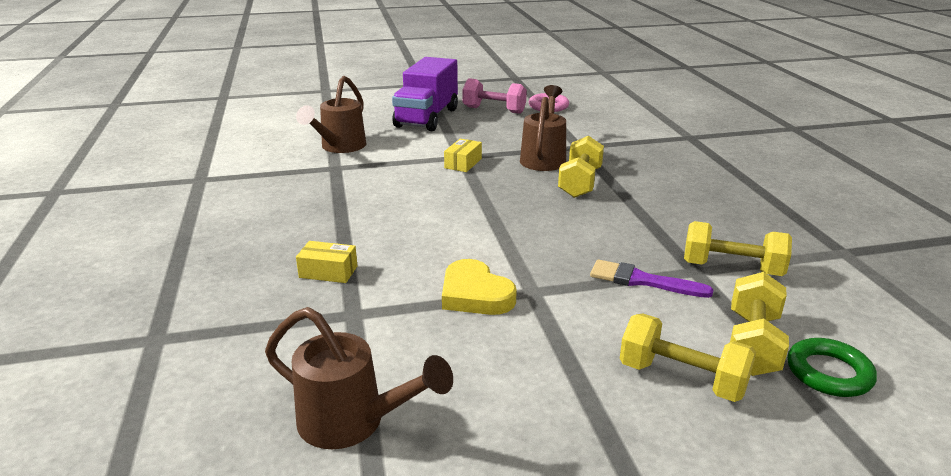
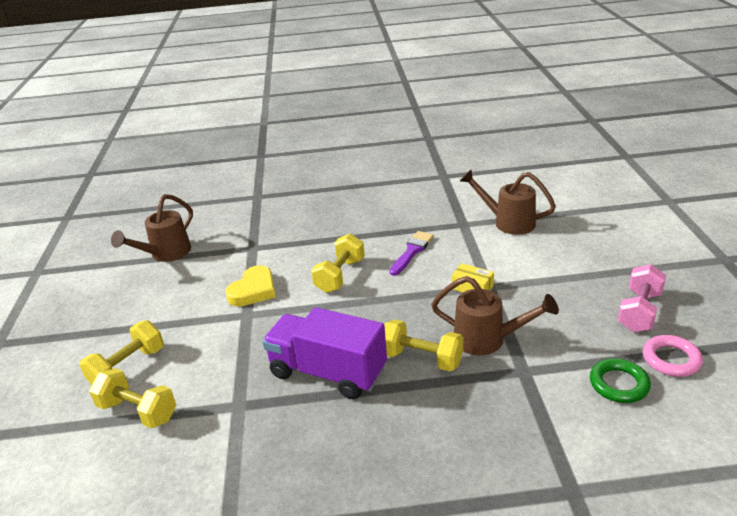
camera: 100 degrees right, 5 degrees up
(328, 272) = (301, 236): yellow box -> none
(427, 118) = (598, 265): purple truck -> purple truck (328, 372)
(475, 294) = (253, 290): yellow heart -> yellow heart turned 150 degrees clockwise
(642, 280) = (237, 370): purple brush -> purple brush (412, 251)
(732, 269) = (233, 430): yellow dumbbell -> yellow dumbbell (340, 276)
(829, 373) = (89, 443): green ring -> green ring (619, 384)

